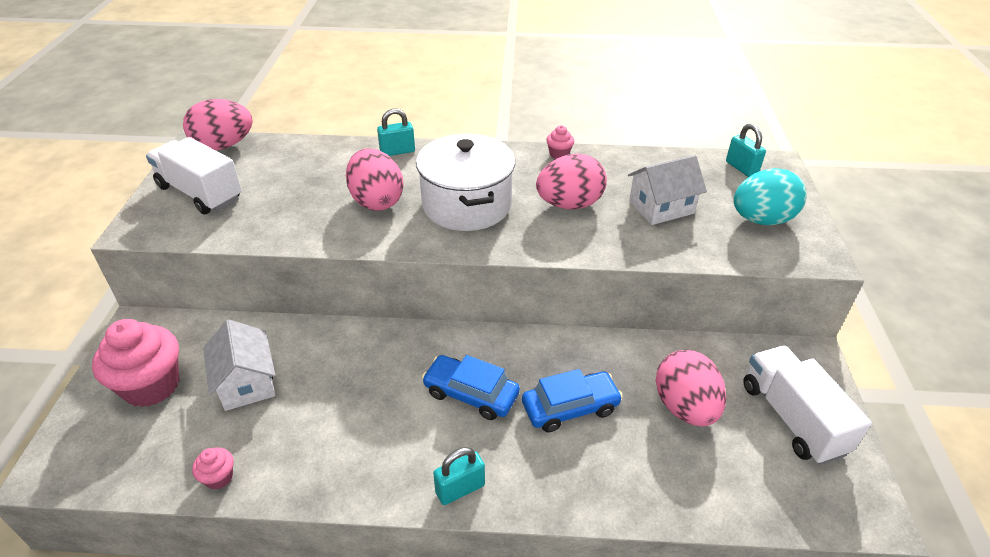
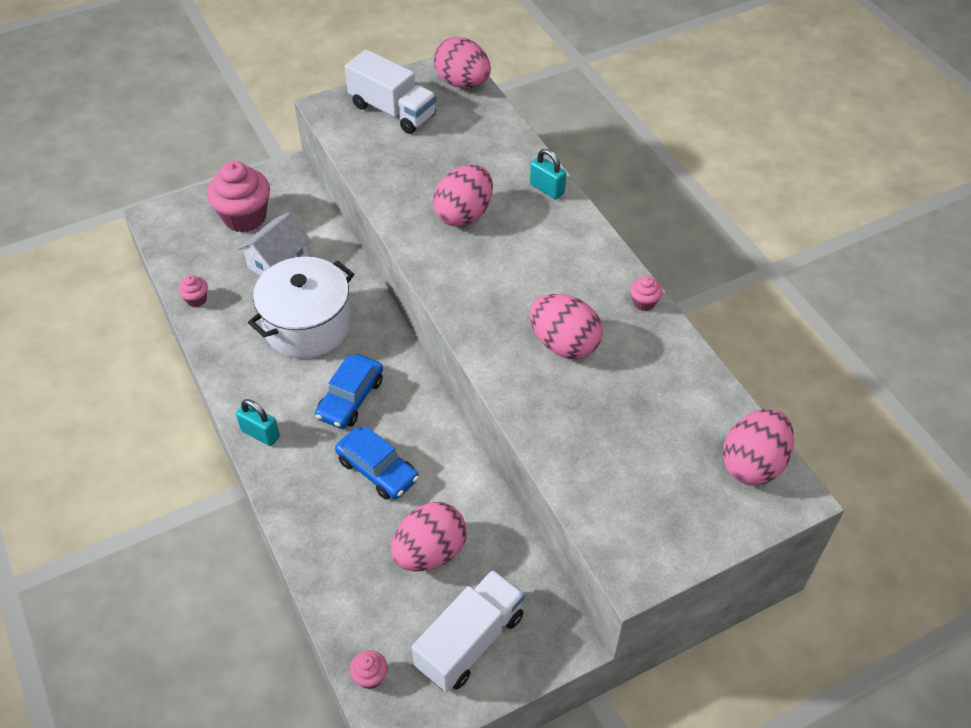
camera: 60 degrees right, 10 degrees up
(200, 193) = (392, 110): white truck -> white truck turned 120 degrees clockwise
(466, 205) = (505, 273): white pot -> white pot (307, 325)
(471, 394) = (350, 398): blue car -> blue car turned 150 degrees counterclockwise
(661, 207) = (617, 416): white house -> none
(741, 168) = (753, 464): turquoise padlock -> pink egg
(761, 220) = (662, 507): turquoise egg -> none
(809, 511) = (370, 676): none -> pink cupcake

